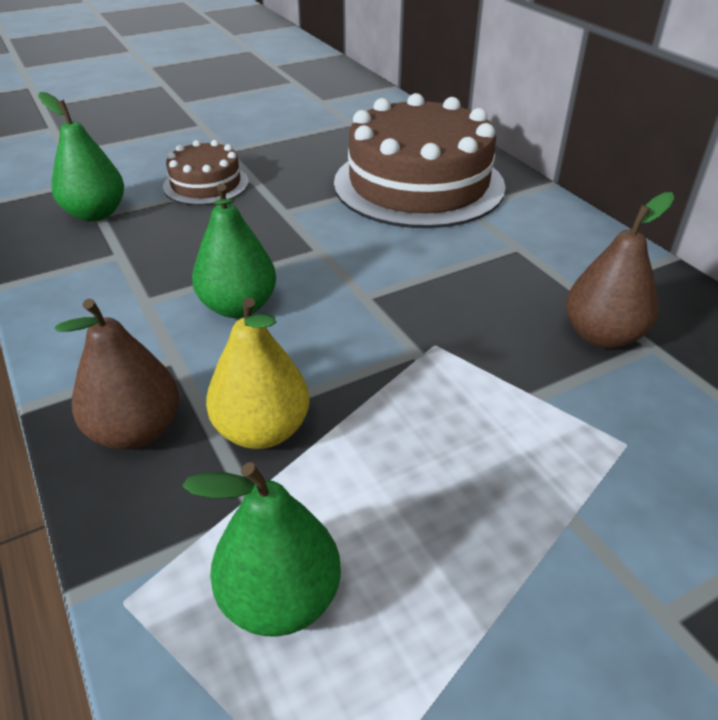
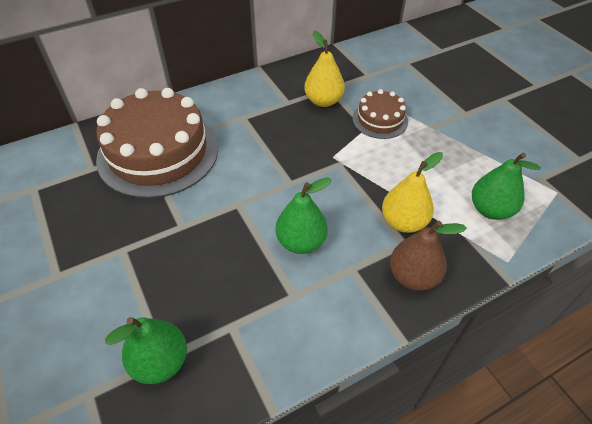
camera: 90 degrees left, 10 degrees up
(206, 184) = (124, 282): brown cake -> brown cake (380, 120)
(602, 336) = (323, 101): brown pear -> yellow pear

